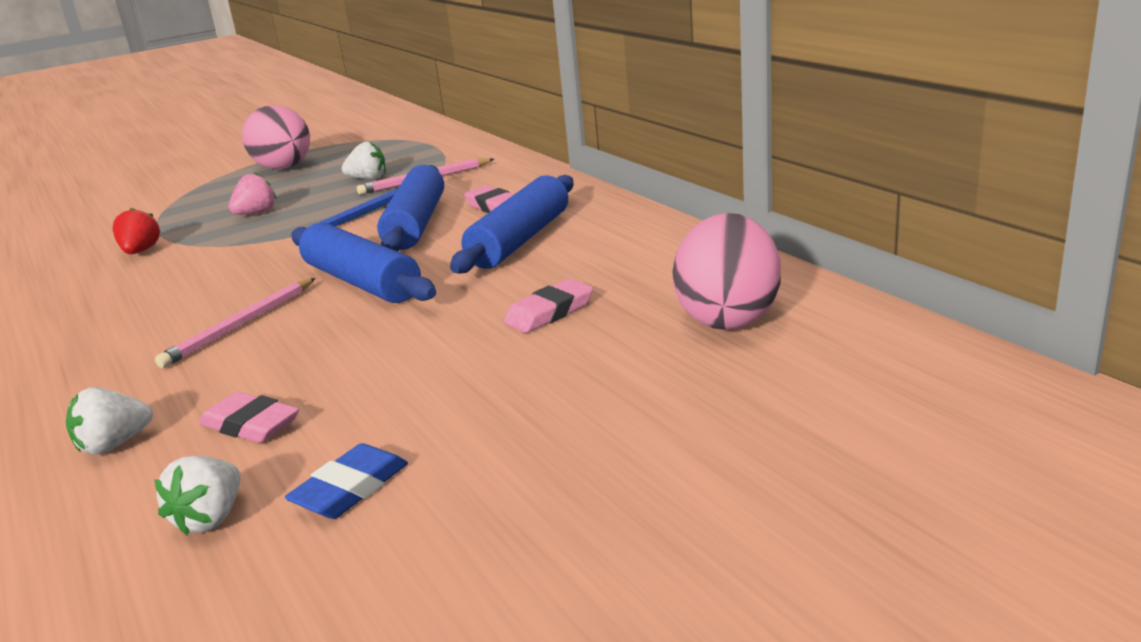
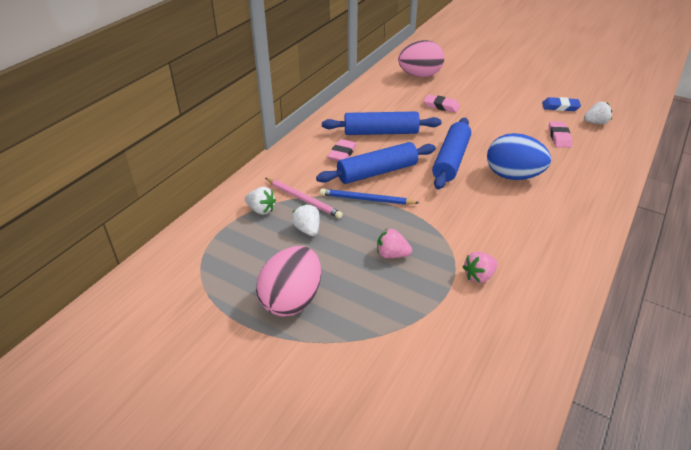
camera: 120 degrees left, 15 degrees up
(114, 445) = (599, 160): white strawberry -> white strawberry (261, 210)
(141, 251) = (479, 276): red strawberry -> pink strawberry
(240, 325) = (513, 176): pink pencil -> blue egg

